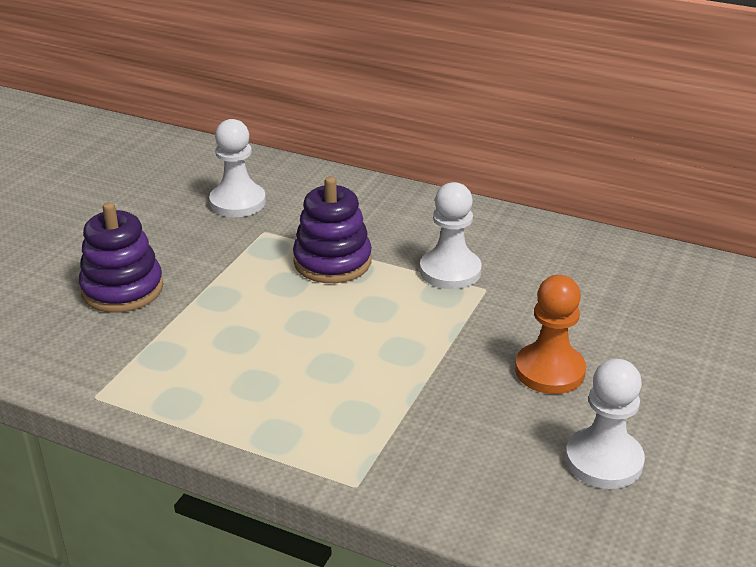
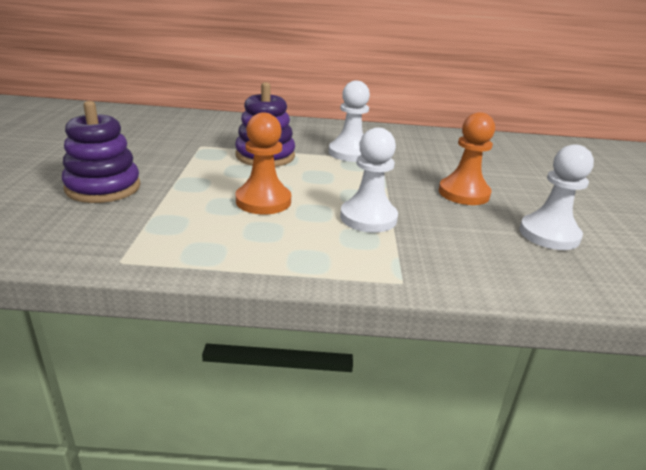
camera: 25 degrees left, 5 degrees down
(238, 202) = (169, 133): white pawn -> white pawn (368, 218)
(282, 340) = (263, 201): none -> orange pawn

